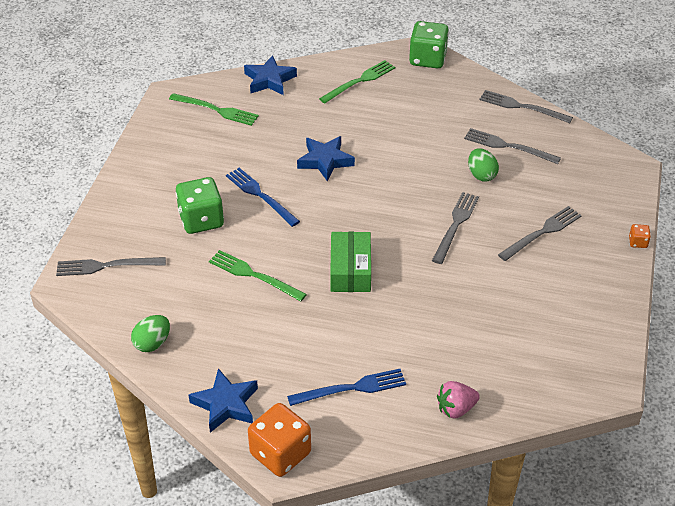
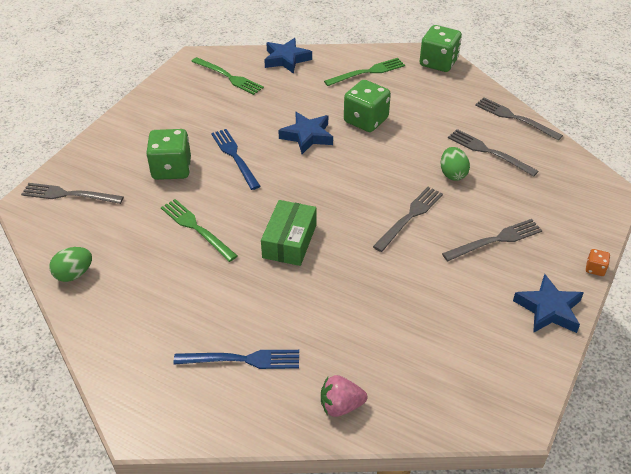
camera: 15 degrees right, 0 degrees up
(226, 404) = (113, 349): blue star -> blue star (548, 309)
(280, 453) = (143, 413): orange dice -> none
(377, 134) = (366, 120): none -> green dice

